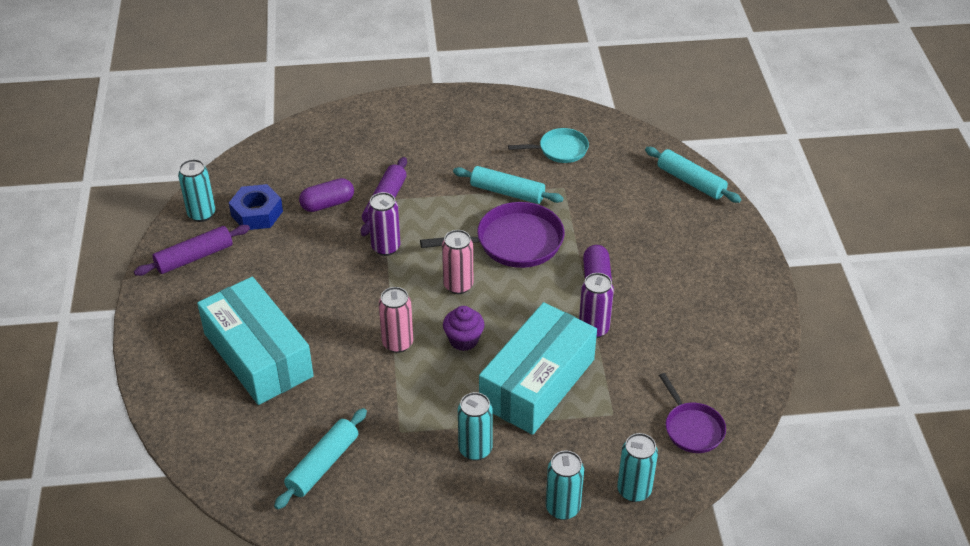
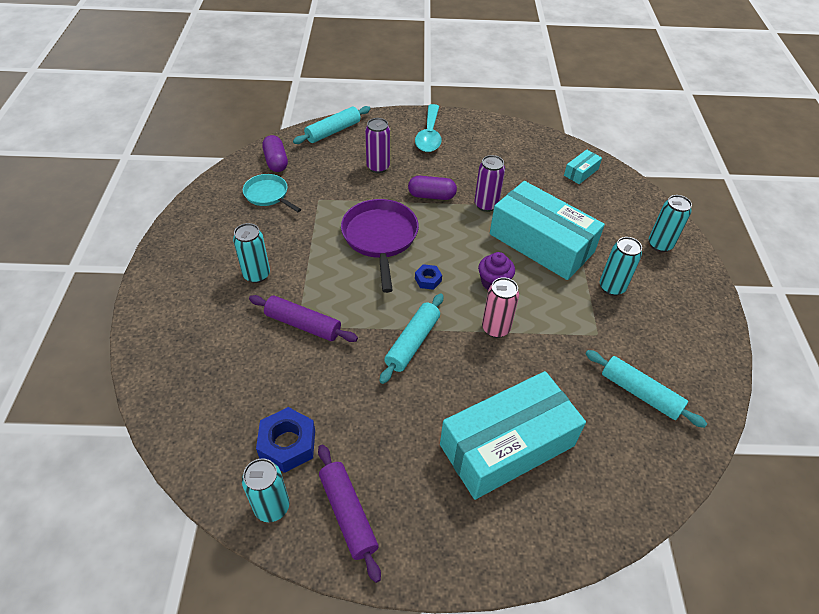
camera: 85 degrees left, 5 degrees up
(327, 204) = (291, 374): purple capsule -> purple capsule (276, 161)
(386, 247) = (368, 328): purple can -> purple can (378, 167)
(458, 285) = (428, 280): pink can -> blue nut
(507, 192) = (314, 234): turquoise rolling pin -> turquoise rolling pin (412, 342)
(559, 150) = (268, 195): turquoise pan -> turquoise pan turned 45 degrees counterclockwise
(634, 490) = (638, 207): turquoise can -> turquoise can (256, 275)
(692, 428) = (581, 172): purple pan -> turquoise box
(716, 267) = (429, 135): none -> turquoise spoon

